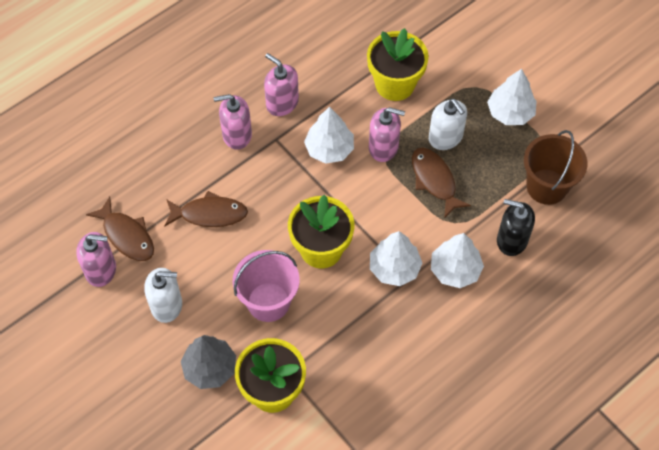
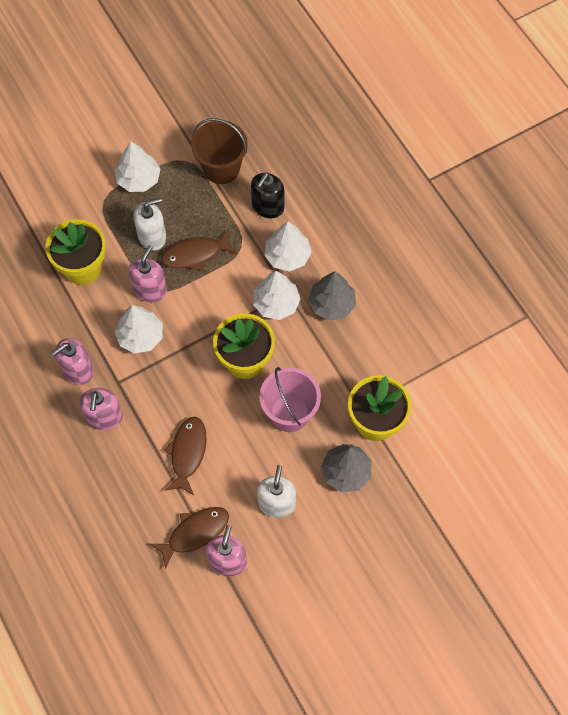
camera: 80 degrees left, 5 degrees up
(406, 324) = (332, 304): none -> grey tree

